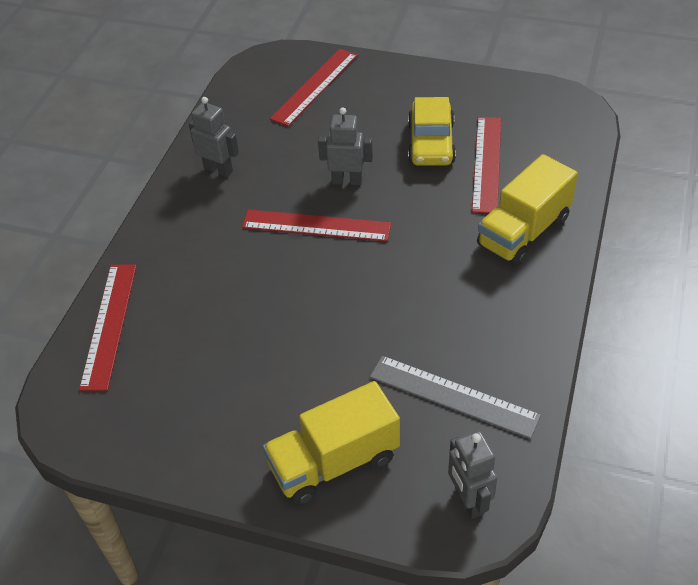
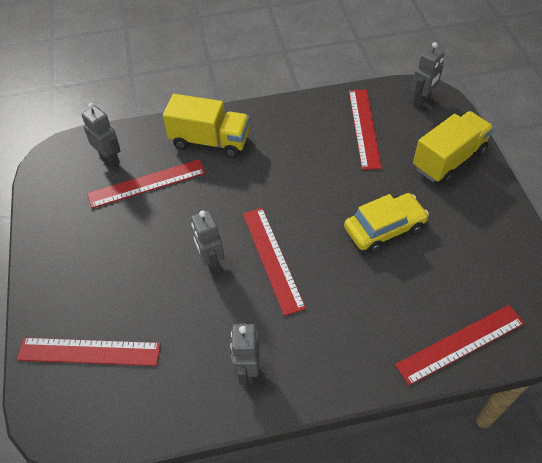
camera: 120 degrees left, 5 degrees up
(334, 462) = (449, 160): yellow truck -> yellow truck turned 75 degrees counterclockwise
(431, 143) = (137, 226): yellow car -> yellow car (384, 228)
(453, 396) = (364, 128): grey ruler -> red ruler
(545, 144) = (109, 158): none -> grey robot

